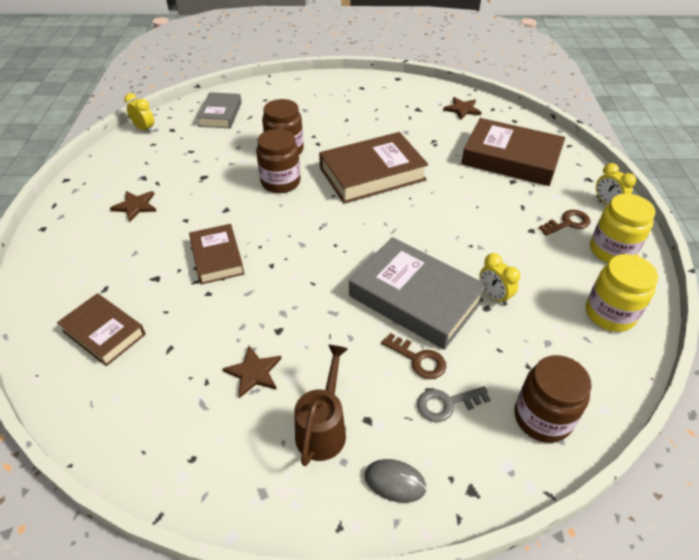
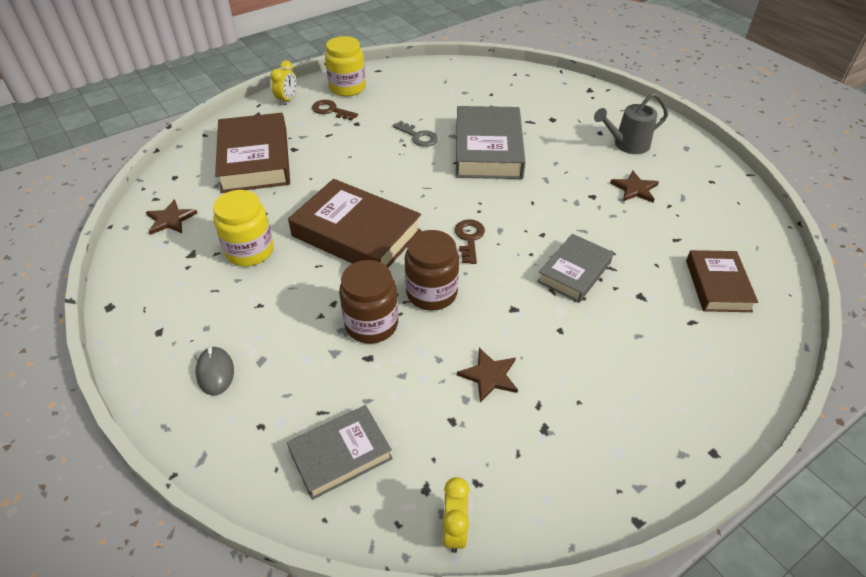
camera: 125 degrees left, 0 degrees up
(135, 206) = (590, 391): brown star -> brown star (489, 375)
(217, 257) = (574, 272): brown book -> grey book
(323, 428) = (626, 145): brown watering can -> grey watering can
(395, 482) = (618, 111): grey mouse -> grey mouse (215, 372)
(418, 359) = (536, 130): brown key -> brown key (469, 238)
(446, 404) = (553, 111): grey key -> grey key (418, 136)
(494, 296) = (447, 120): yellow clock -> none
(542, 418) = (521, 82): brown jar -> none
(610, 314) = (414, 78): yellow jar -> yellow jar (250, 251)

